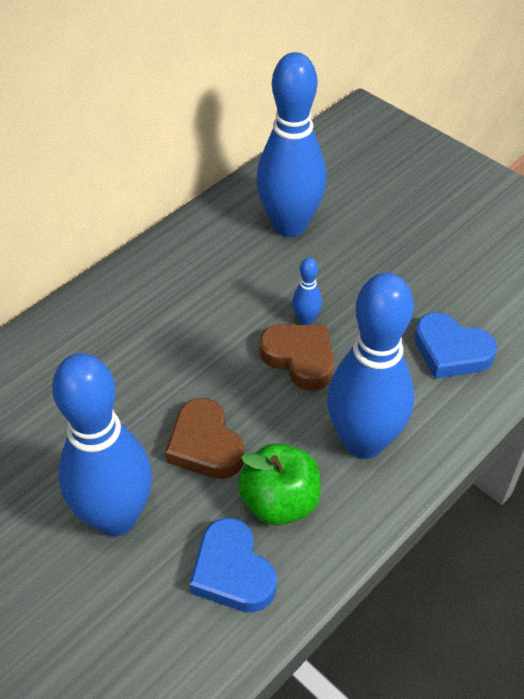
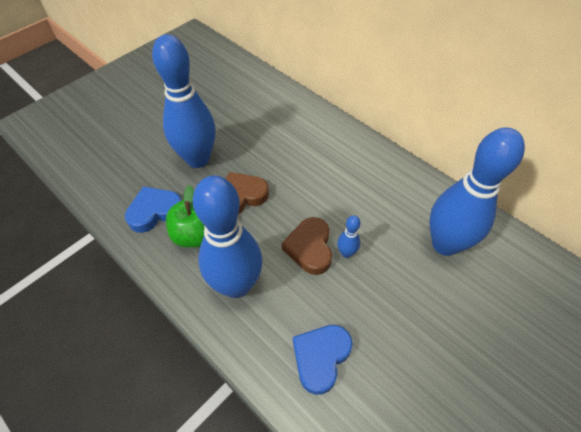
camera: 90 degrees right, 5 degrees up
(300, 358) = (310, 248): brown heart -> brown heart turned 135 degrees clockwise

